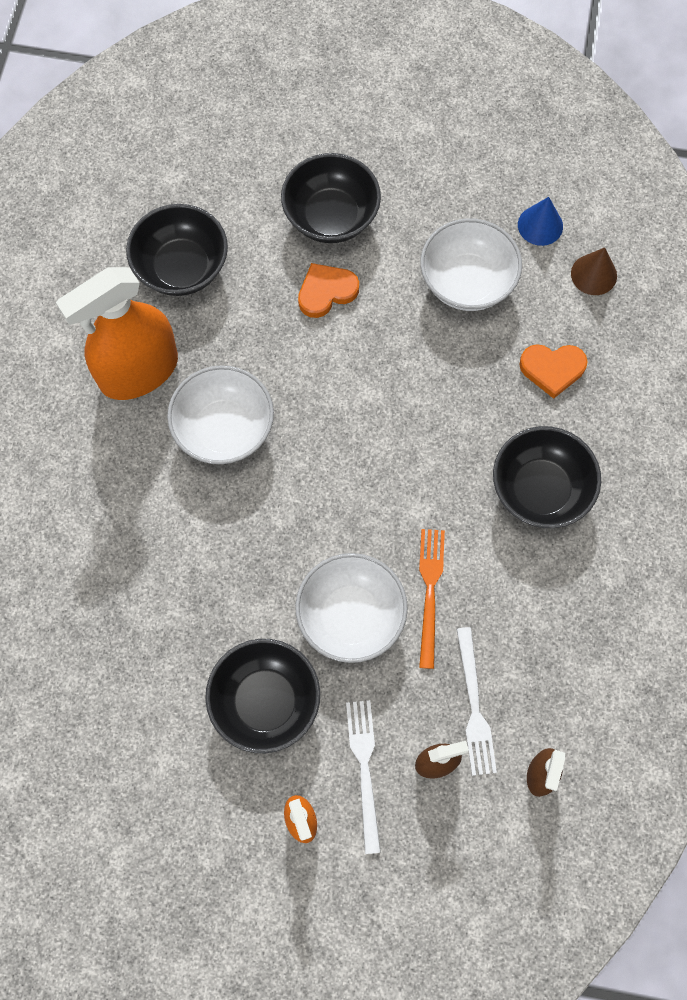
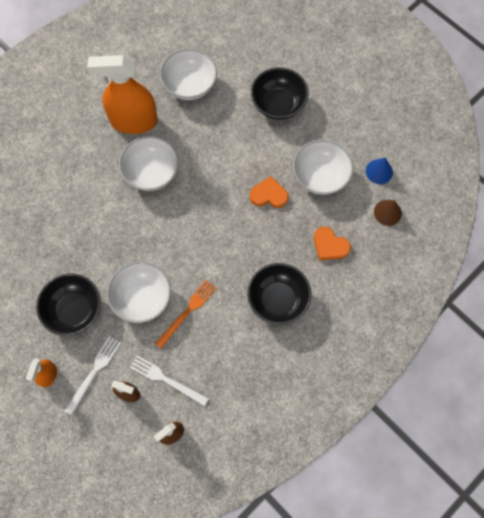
camera: 35 degrees right, 0 degrees up
(182, 267) = (190, 85): black bowl -> white bowl
(326, 292) = (248, 138): orange heart -> orange heart (269, 195)
(474, 706) = (166, 380): white fork -> white fork turned 90 degrees clockwise

